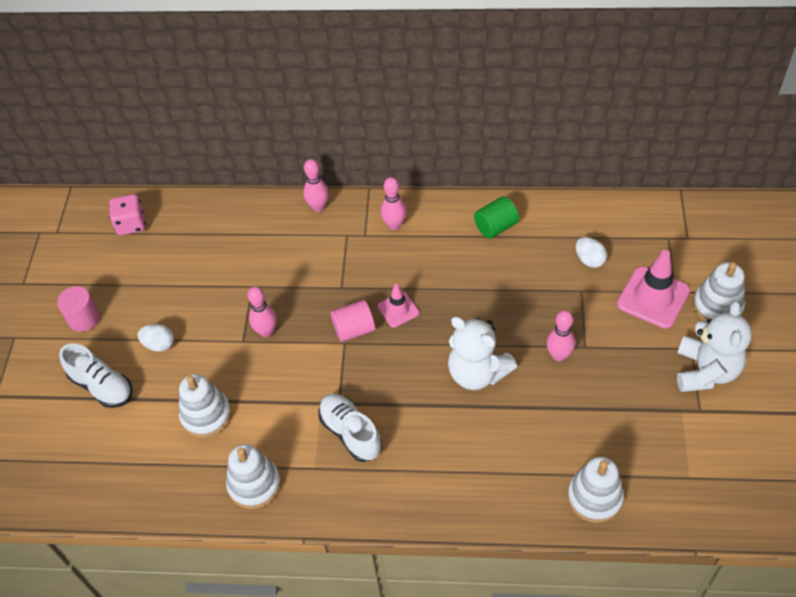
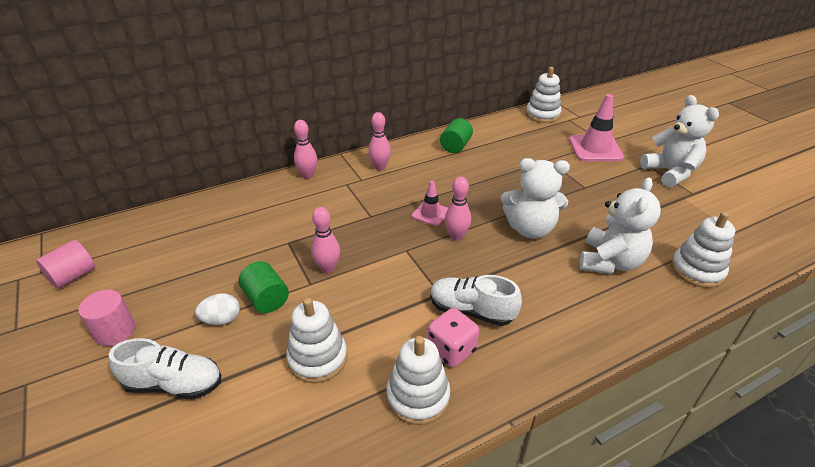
camera: 35 degrees left, 15 degrees down
(131, 224) = (129, 239): pink dice -> pink dice (451, 350)
(201, 340) = (266, 299): none -> green cylinder
(354, 329) = (406, 238): pink cylinder -> pink cylinder (73, 276)
(518, 446) = (610, 262): none -> white teddy bear
(559, 355) = (574, 198): pink bowling pin -> pink bowling pin (456, 236)
(589, 260) = (535, 143): white egg -> none
(717, 306) = (636, 140): white stacking toy -> white stacking toy (542, 115)

